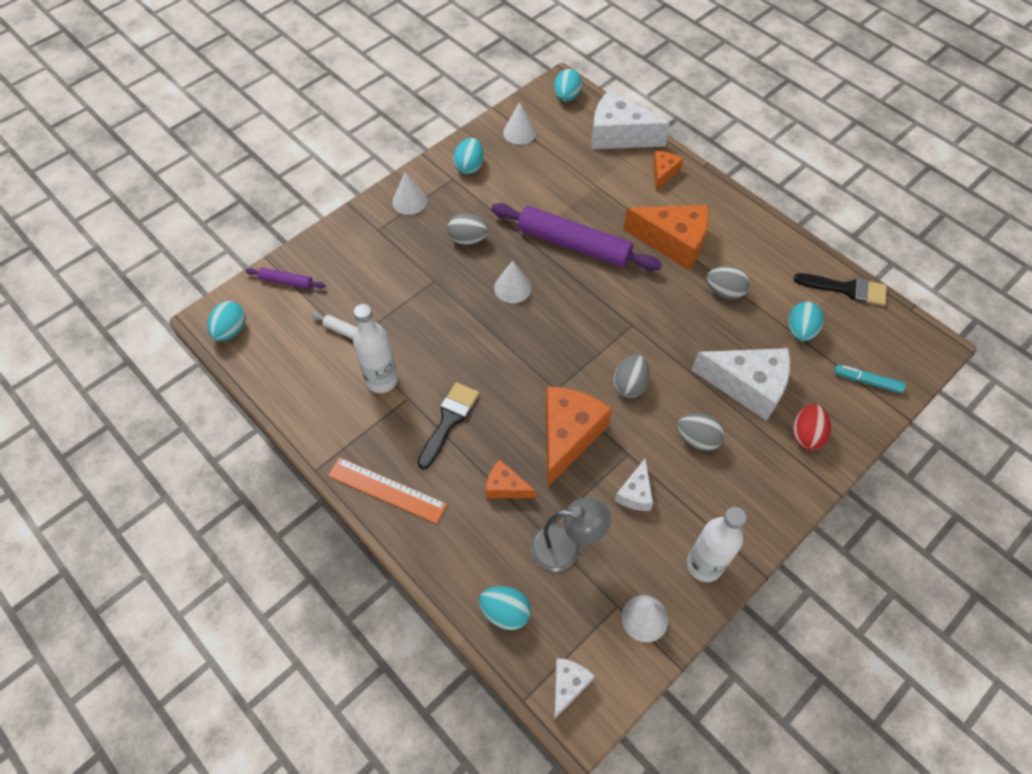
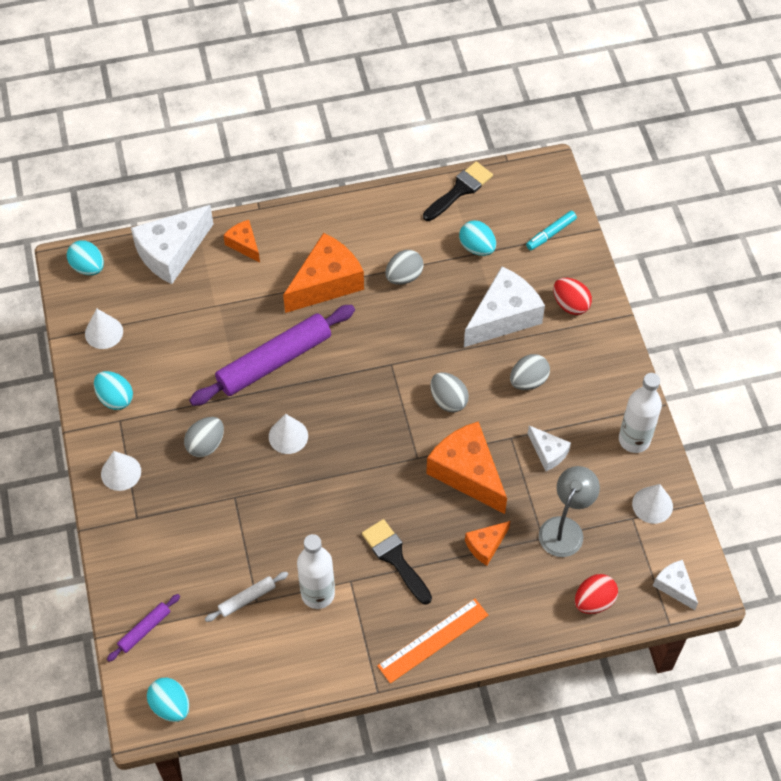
camera: 60 degrees left, 0 degrees up
(505, 612) = (594, 601): turquoise egg -> red egg

